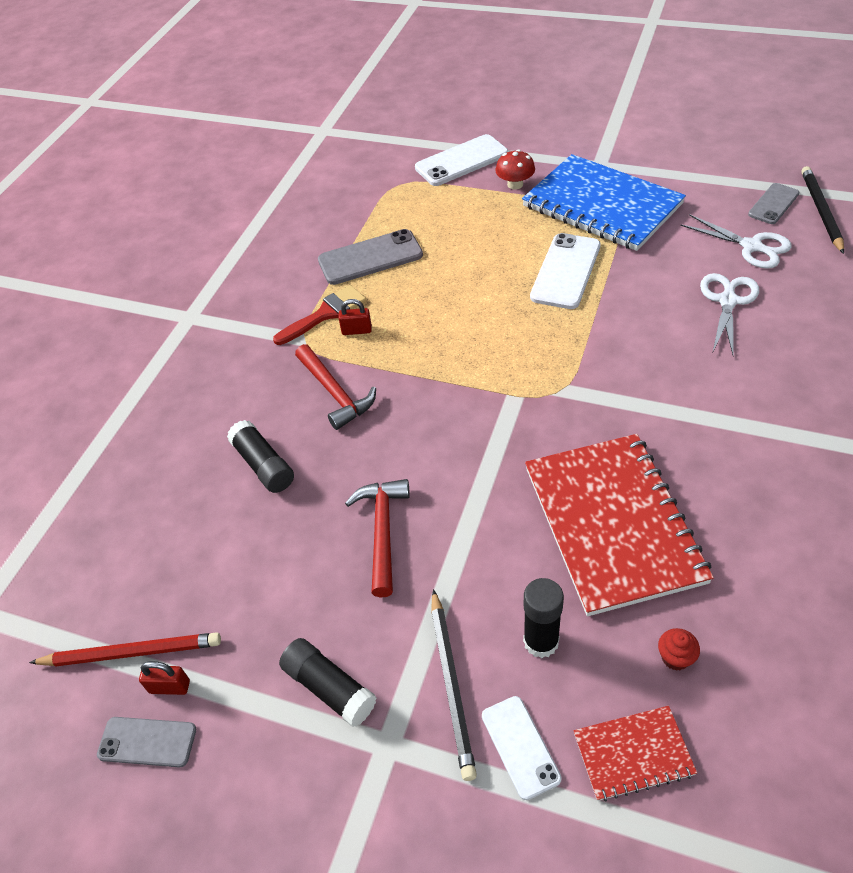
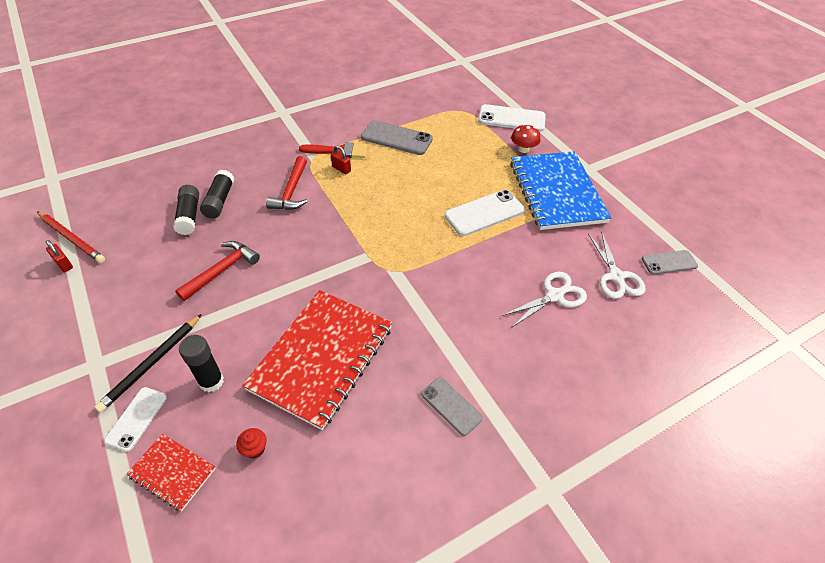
camera: 35 degrees right, 0 degrees up
(147, 742) = (29, 279): grey phone -> grey phone (451, 406)
(329, 688) = (110, 319): black glue stick -> black glue stick (189, 216)
(820, 211) = (696, 289): black pencil -> none

